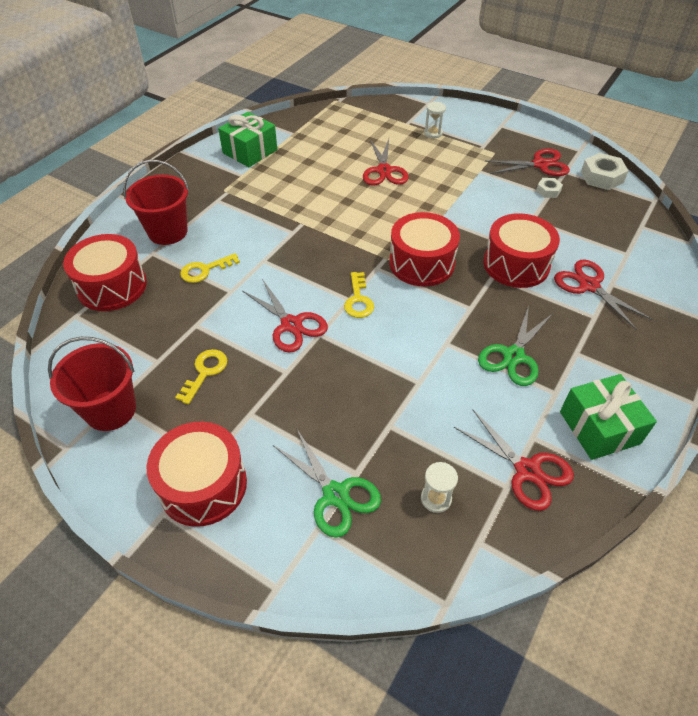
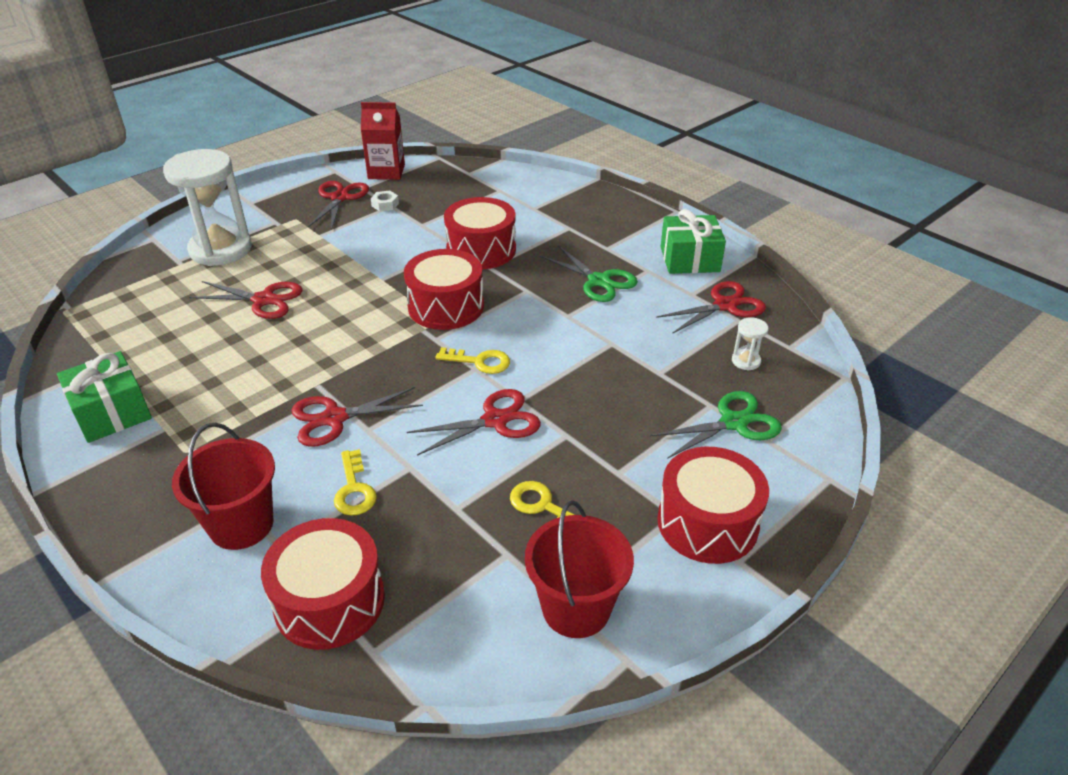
camera: 75 degrees left, 10 degrees down
(433, 133) = (221, 249): white hourglass -> white hourglass, size x2.50
(589, 286) = (530, 219): red scissors -> red scissors (334, 418)
(602, 177) = (386, 172): white nut -> red carton

